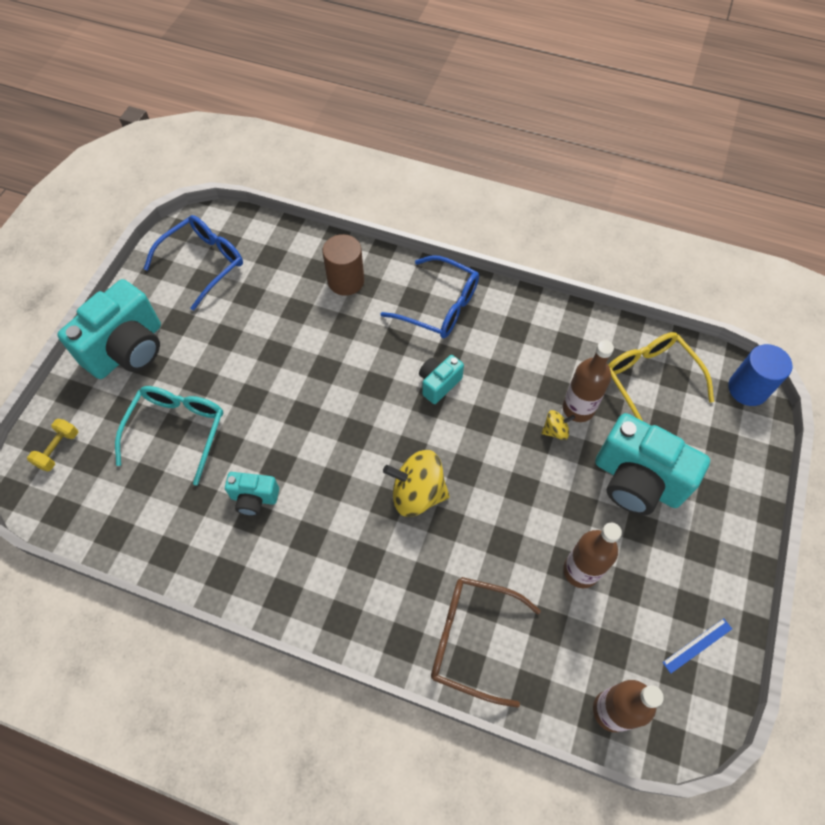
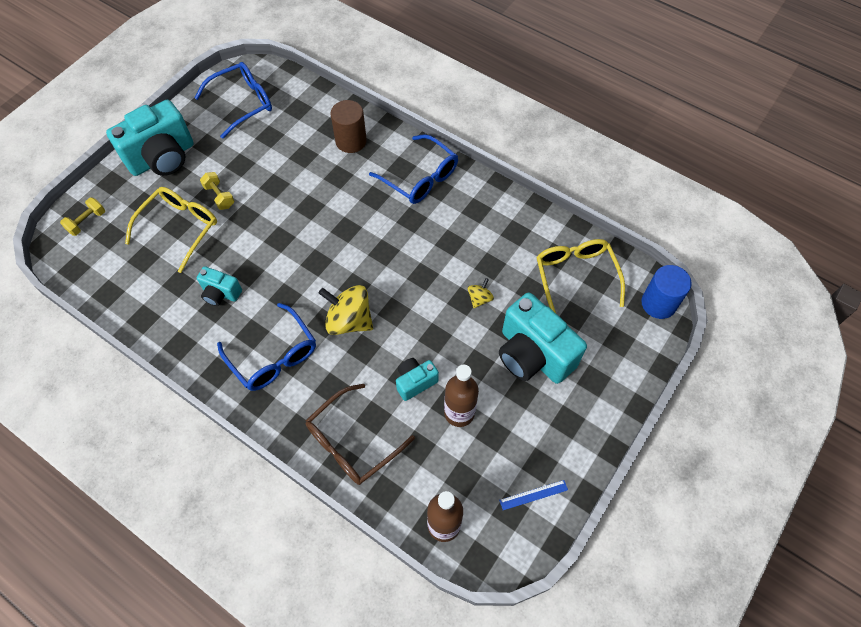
camera: 15 degrees right, 0 degrees up
(177, 430) = (179, 228): turquoise glasses -> yellow glasses
(213, 380) = (219, 196): none -> yellow dumbbell
(343, 559) = (273, 356): none -> blue glasses
(438, 384) = (397, 239): turquoise camera -> turquoise camera (415, 382)
(472, 639) = (352, 442): brown glasses -> brown glasses turned 75 degrees counterclockwise
(555, 430) = (479, 298): yellow spinning top -> yellow spinning top turned 60 degrees counterclockwise
(578, 408) = (505, 285): brown bottle -> none

